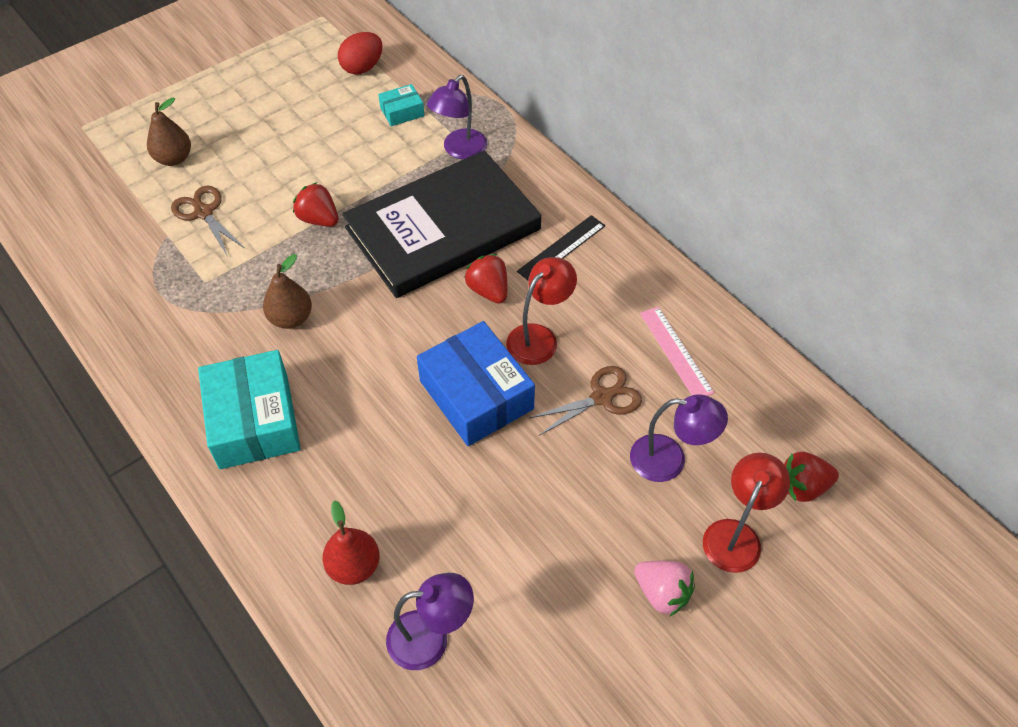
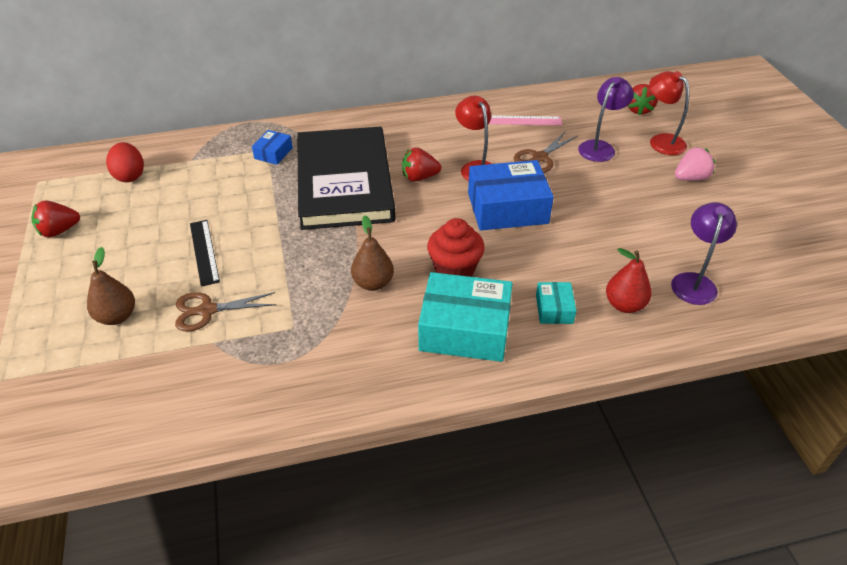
camera: 65 degrees left, 10 degrees down
(318, 219) = (279, 242): red strawberry -> red strawberry (59, 231)
(341, 380) = (454, 270): none -> red cupcake
(402, 112) = (204, 169): turquoise box -> turquoise box (554, 309)
(459, 150) = (273, 153): purple lamp -> blue box
(561, 248) = (406, 137): black ruler -> black ruler (204, 252)
(601, 397) = (540, 157): brown scissors -> brown scissors turned 135 degrees counterclockwise

